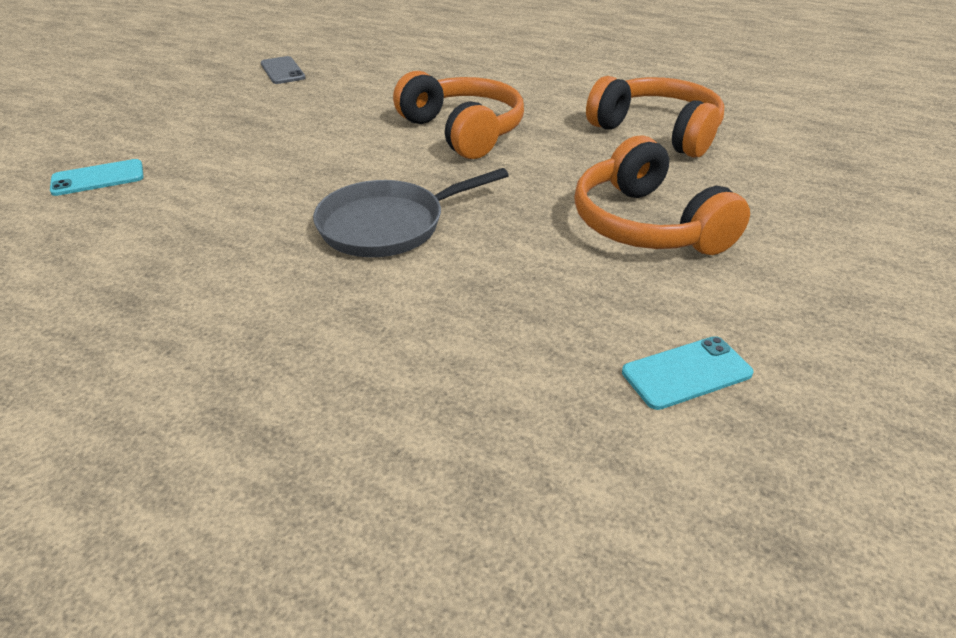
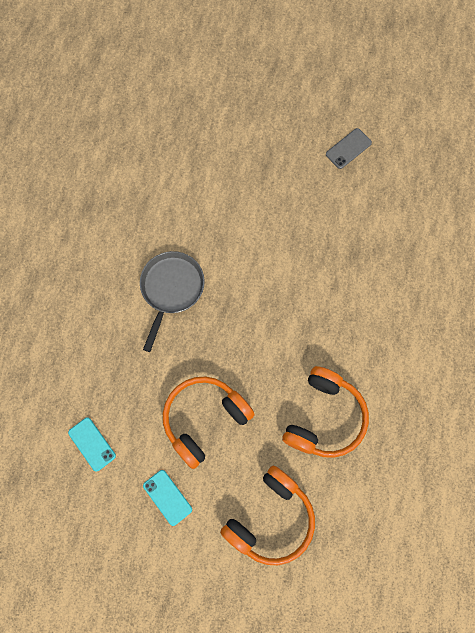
camera: 75 degrees right, 35 degrees up
(98, 178) = (179, 129): turquoise phone -> turquoise phone (167, 497)
(388, 225) = (171, 289): grey pan -> grey pan turned 60 degrees clockwise
(463, 131) = (289, 295): orange headphones -> orange headphones (271, 519)

